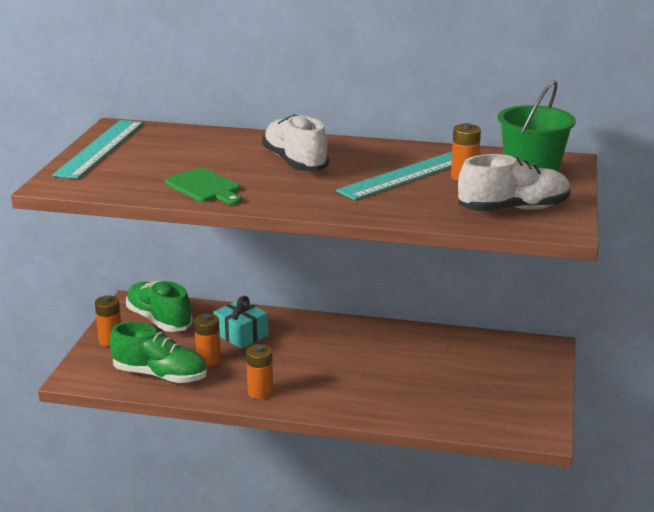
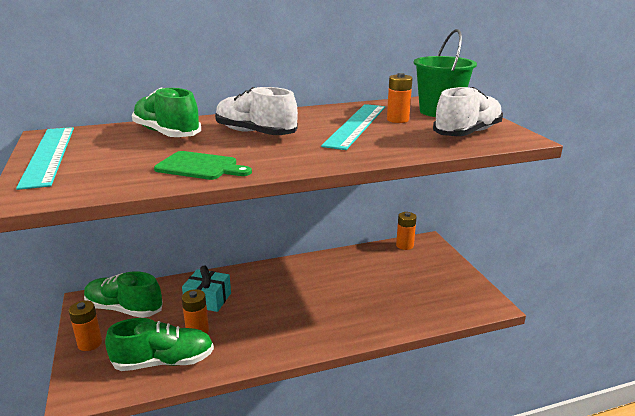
camera: 30 degrees left, 0 degrees up
(215, 146) = (167, 133): none -> green shoe
(260, 392) = (266, 346): orange battery -> orange battery (404, 245)

